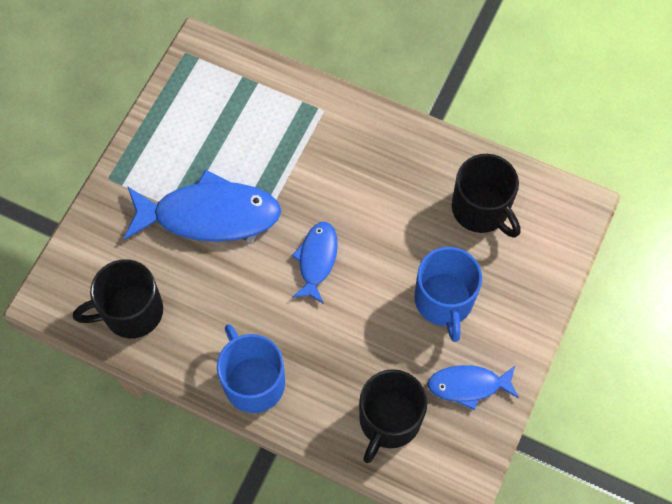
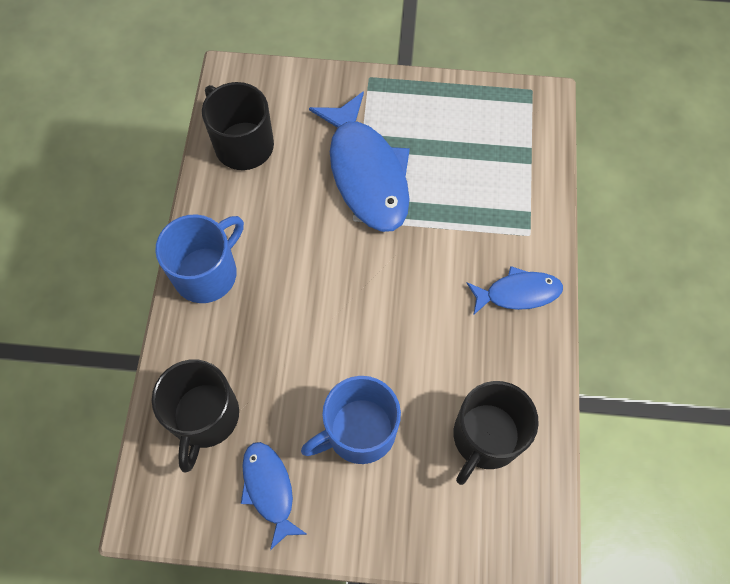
camera: 70 degrees right, 0 degrees up
(316, 260) = (357, 286): blue fish -> blue fish (518, 293)
(389, 420) = (205, 417): black mug -> black mug turned 90 degrees counterclockwise

